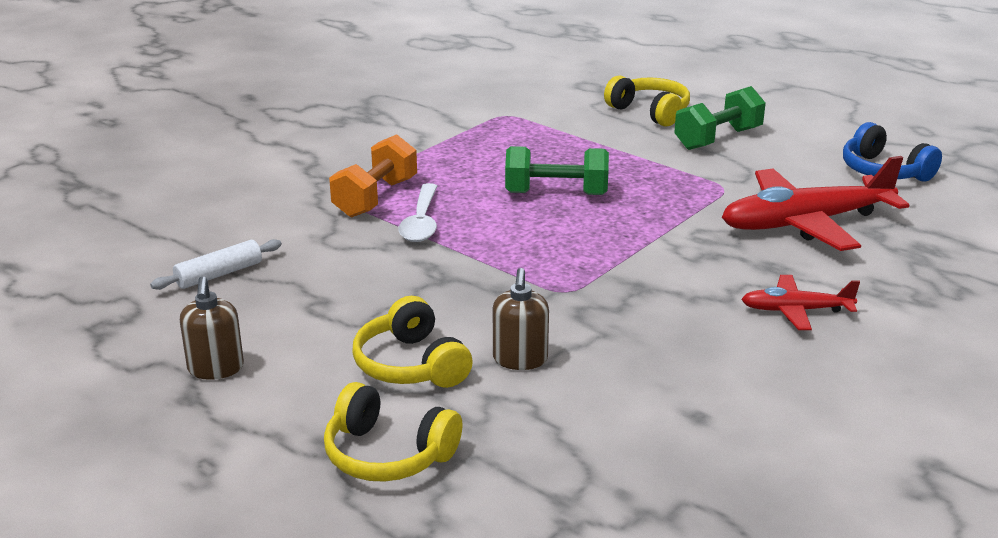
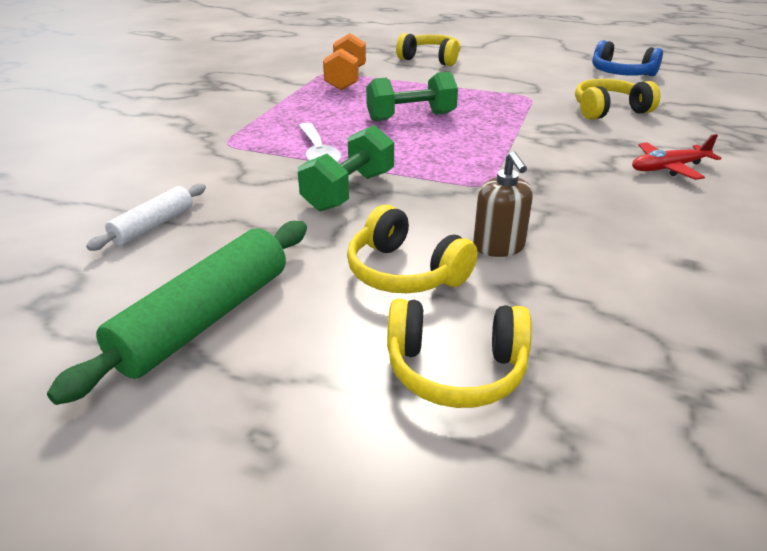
camera: 20 degrees left, 5 degrees up
(216, 368) = (205, 319): brown soap dispenser -> green rolling pin
(375, 198) = (263, 140): orange dumbbell -> orange dumbbell (346, 79)
(718, 139) = (493, 69): green dumbbell -> green dumbbell (349, 191)
(806, 223) = (609, 110): red plane -> yellow headphones

